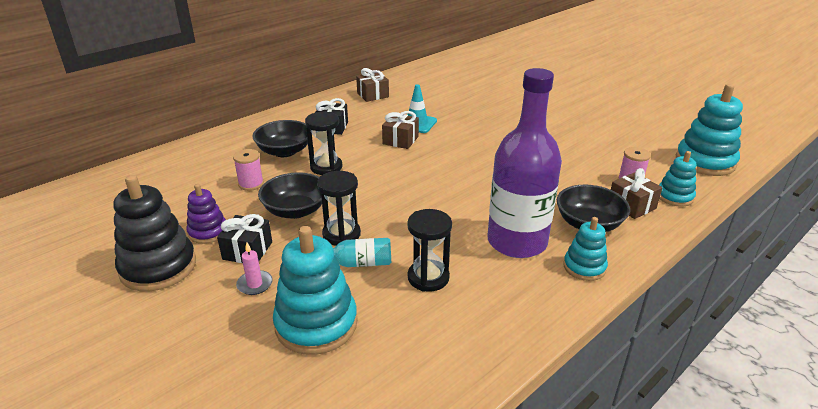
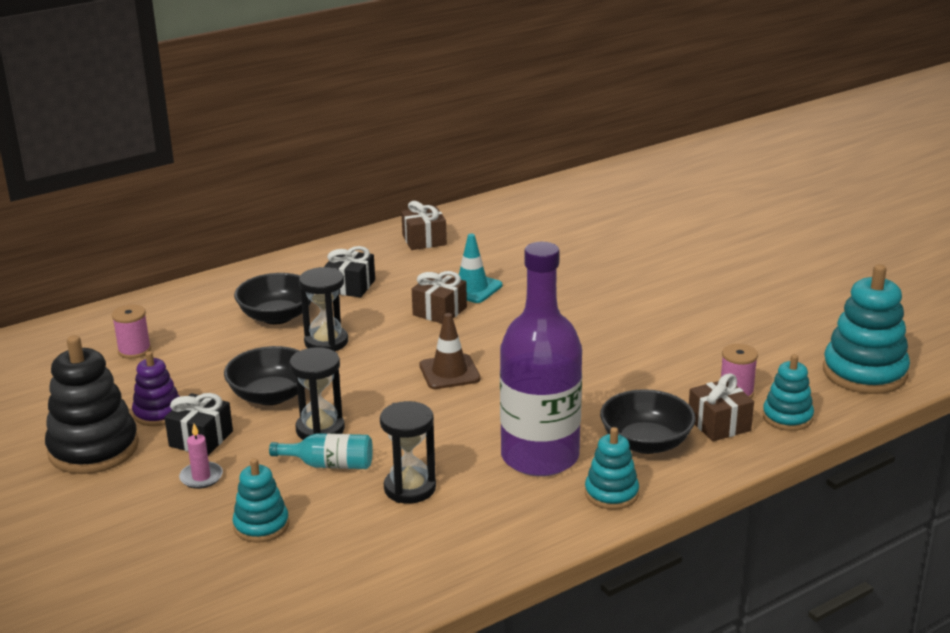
camera: 10 degrees right, 5 degrees down
(251, 184) = (223, 357): pink spool -> pink spool (134, 350)
(316, 324) = (261, 525): turquoise stacking toy -> turquoise stacking toy, size x0.57
(424, 182) = (449, 372): none -> brown traffic cone

